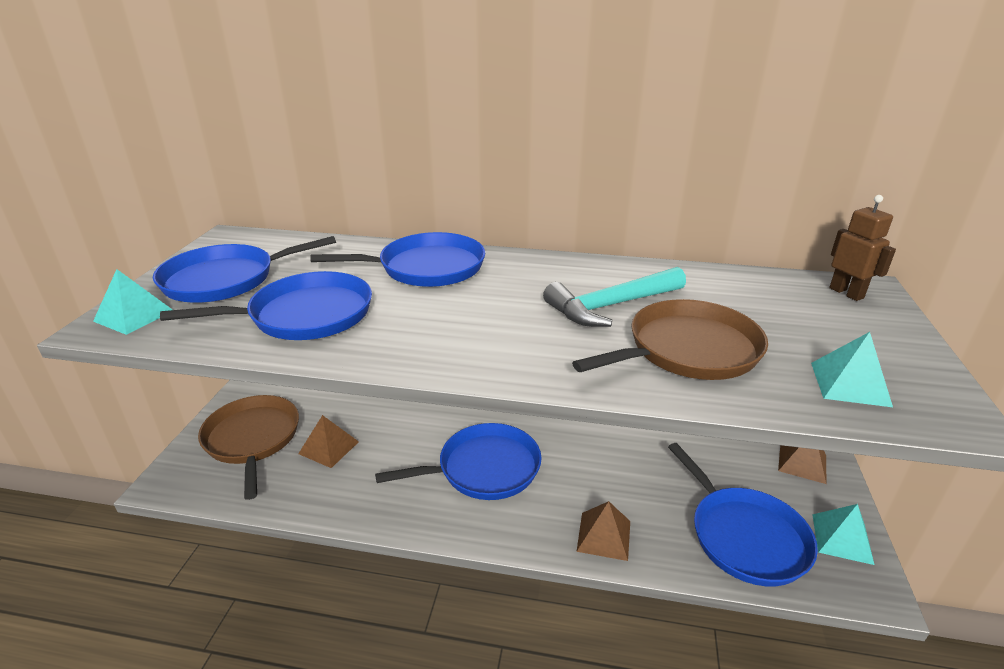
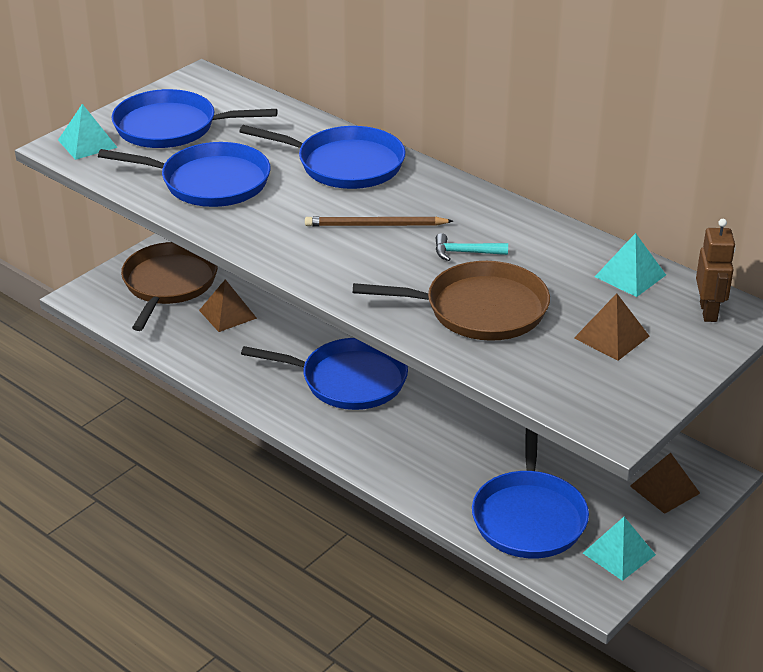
camera: 30 degrees right, 5 degrees up
(507, 307) = (375, 225): none -> brown pencil
(604, 536) = (404, 468): brown pyramid -> brown pyramid (611, 337)
(610, 306) = (465, 252): turquoise hammer -> turquoise hammer, size x0.51
(850, 384) = (573, 377): turquoise pyramid -> turquoise pyramid (630, 275)

